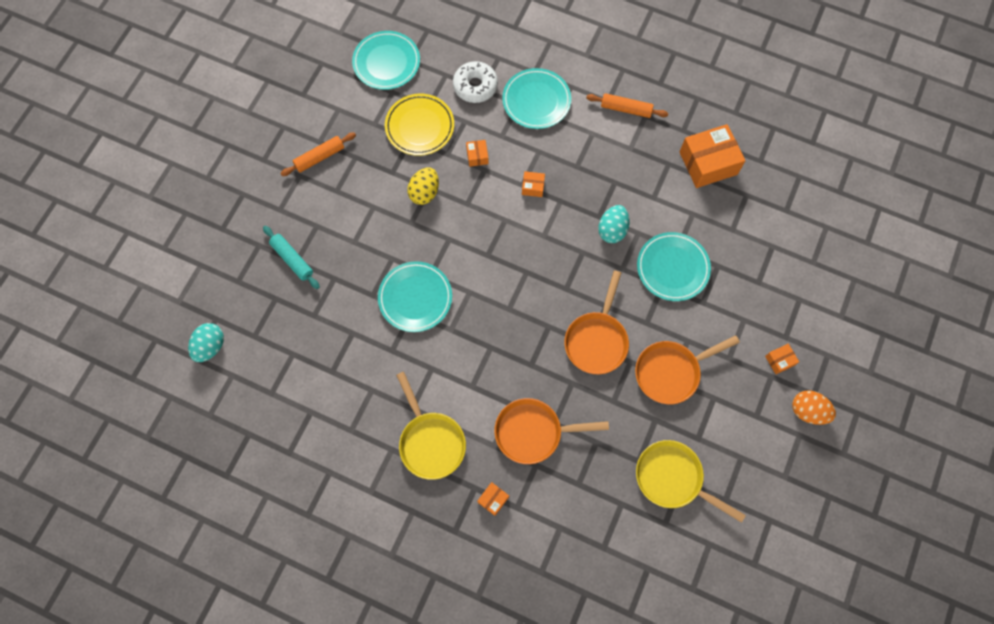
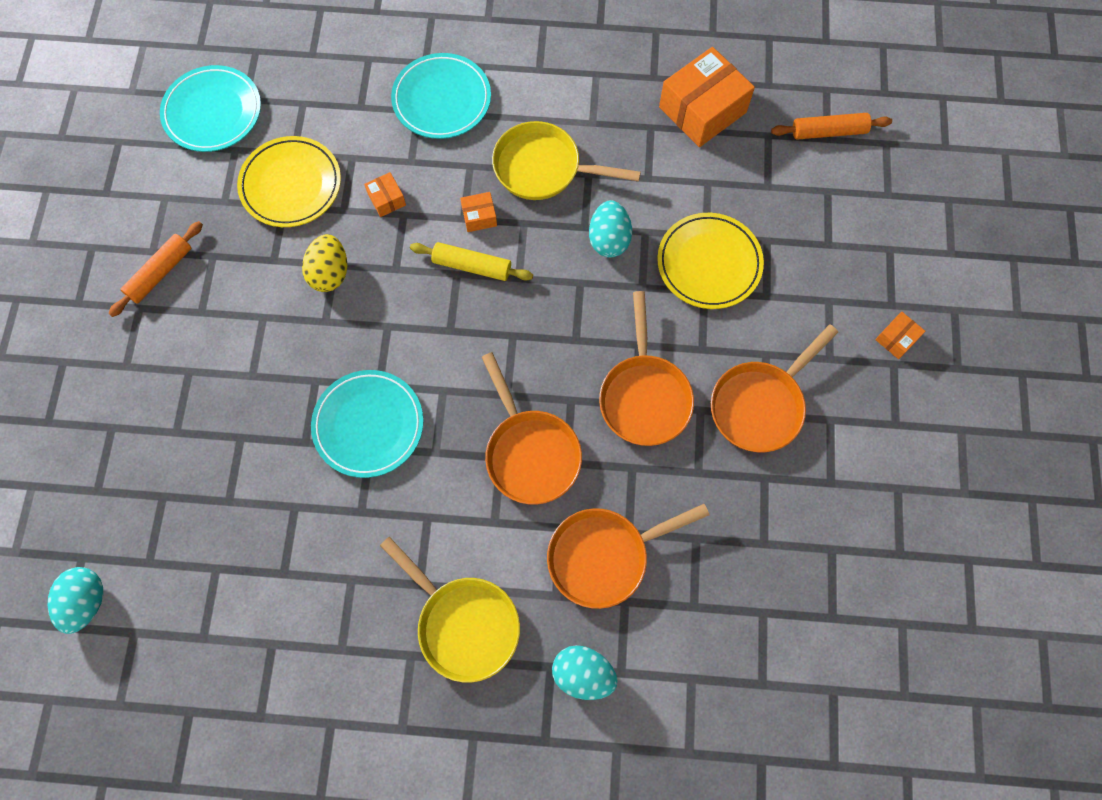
camera: 20 degrees left, 0 degrees up
(292, 259) = (169, 431): turquoise rolling pin -> none
(475, 86) = (350, 106): white donut -> none
(493, 499) = (583, 674): orange box -> turquoise egg
(510, 351) = (530, 453): none -> orange pan
(516, 218) = (472, 266): none -> yellow rolling pin
(626, 109) = (567, 73): orange rolling pin -> orange rolling pin (828, 131)
(672, 268) = (709, 263): turquoise plate -> yellow plate
(672, 478) = (818, 550): yellow pan -> yellow pan (543, 168)
(808, 411) = (959, 393): orange egg -> none

